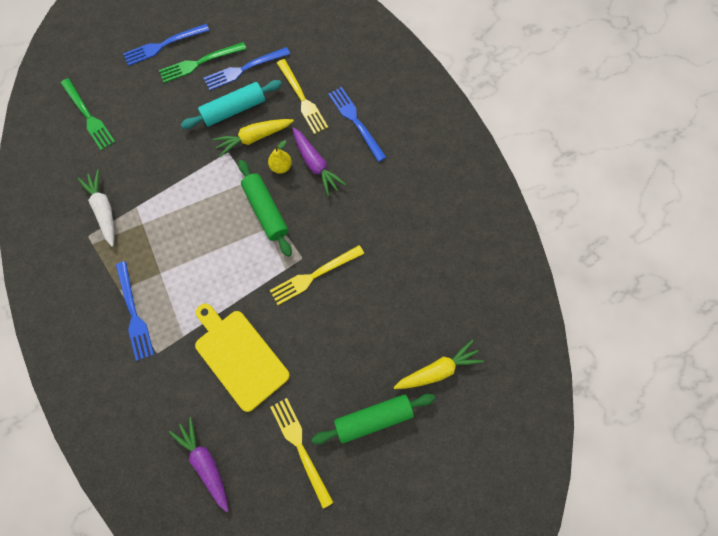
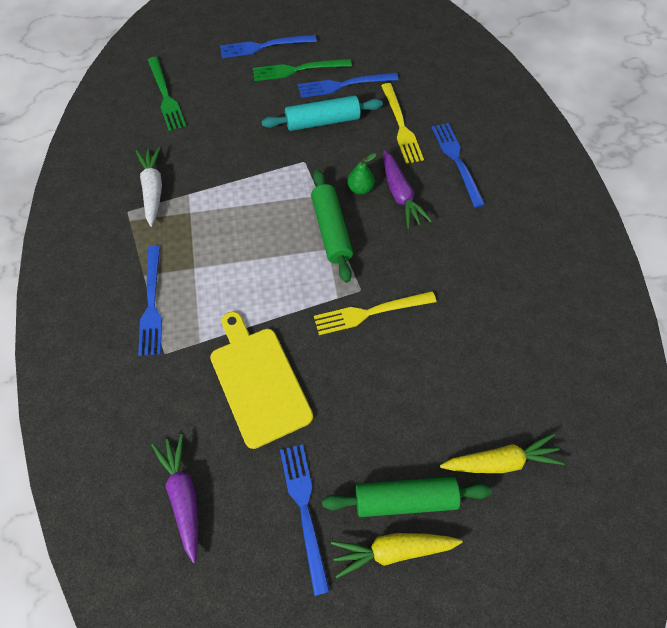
camera: 15 degrees right, 10 degrees down
(253, 138) = (336, 153): yellow carrot -> yellow carrot (392, 550)
(281, 166) = (360, 188): yellow pear -> green pear
(300, 447) = (304, 510): yellow fork -> blue fork

